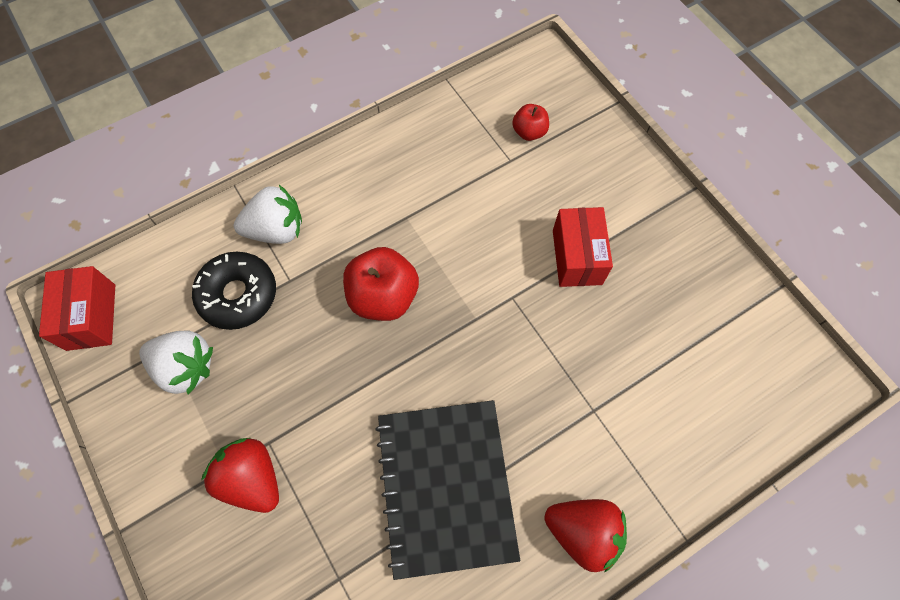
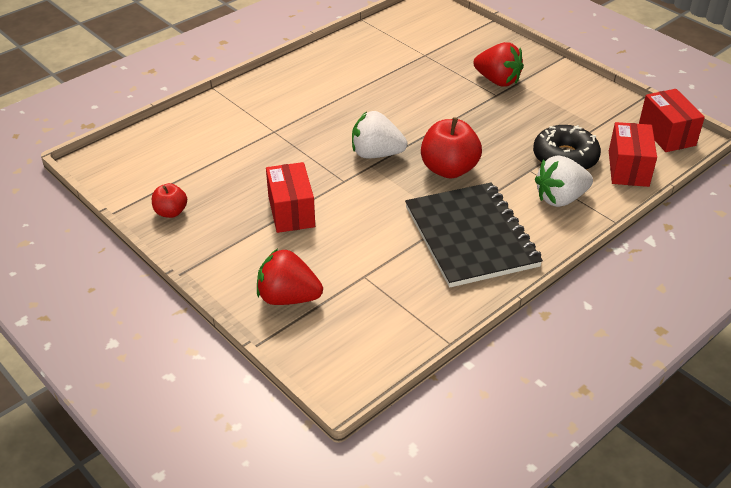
camera: 170 degrees right, 25 degrees down
(175, 264) = (628, 168): none -> red box
(186, 367) = (576, 119): white strawberry -> white strawberry (376, 154)
(445, 486) = (371, 90): black notebook -> black notebook (471, 236)
(529, 132) = (349, 304): red apple -> red apple (171, 212)
(583, 532) = (279, 83): red strawberry -> red strawberry (288, 297)

